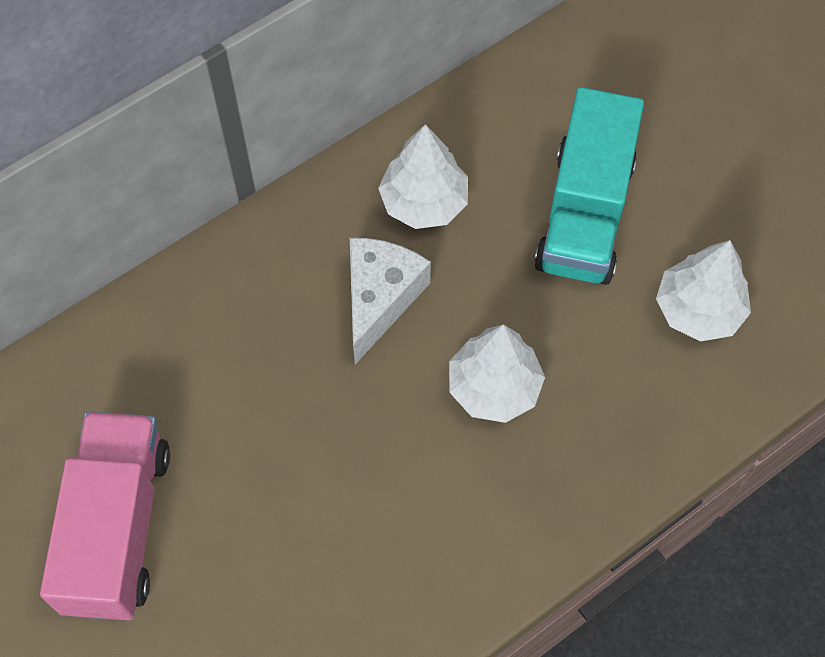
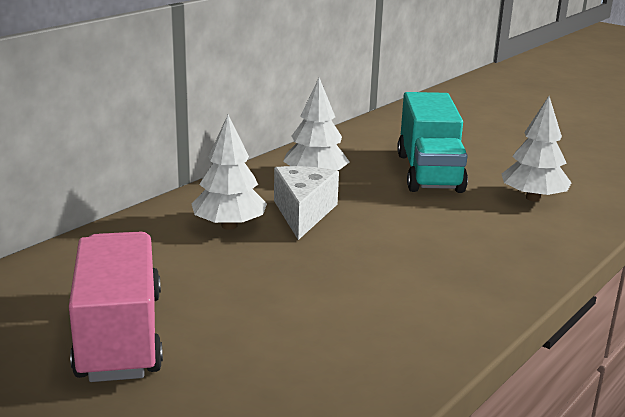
camera: 15 degrees left, 40 degrees down
(494, 387) = (411, 239): white tree -> white tree (229, 226)

